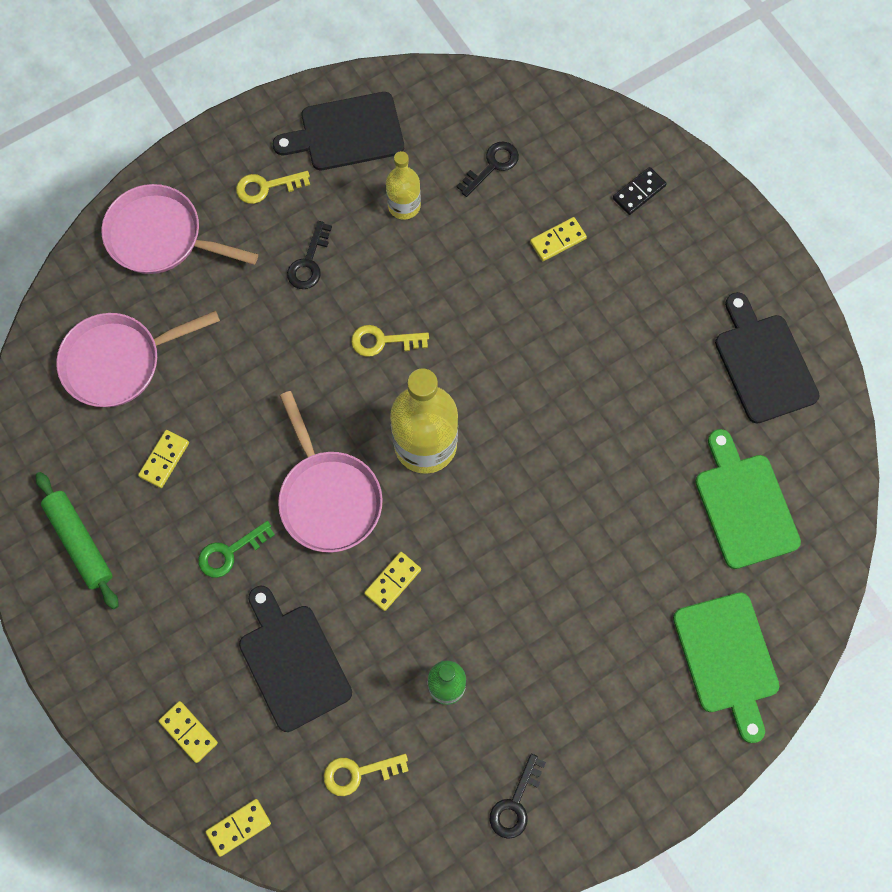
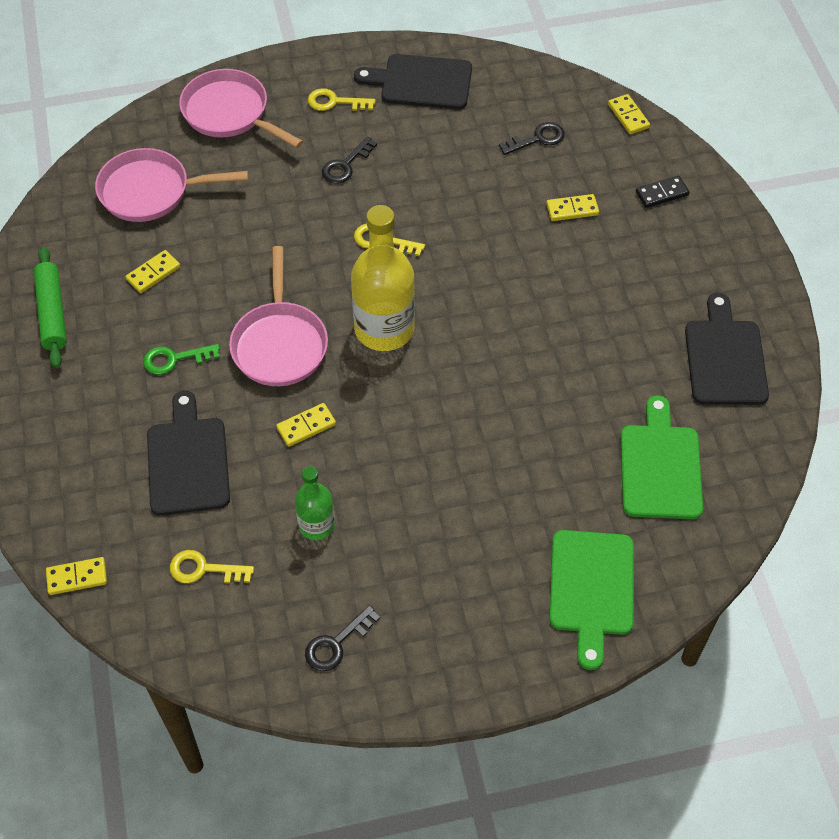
camera: 20 degrees right, 15 degrees down
(189, 732) = (71, 486): yellow domino -> yellow domino (628, 116)
(404, 205) = (447, 147): yellow bottle -> none

